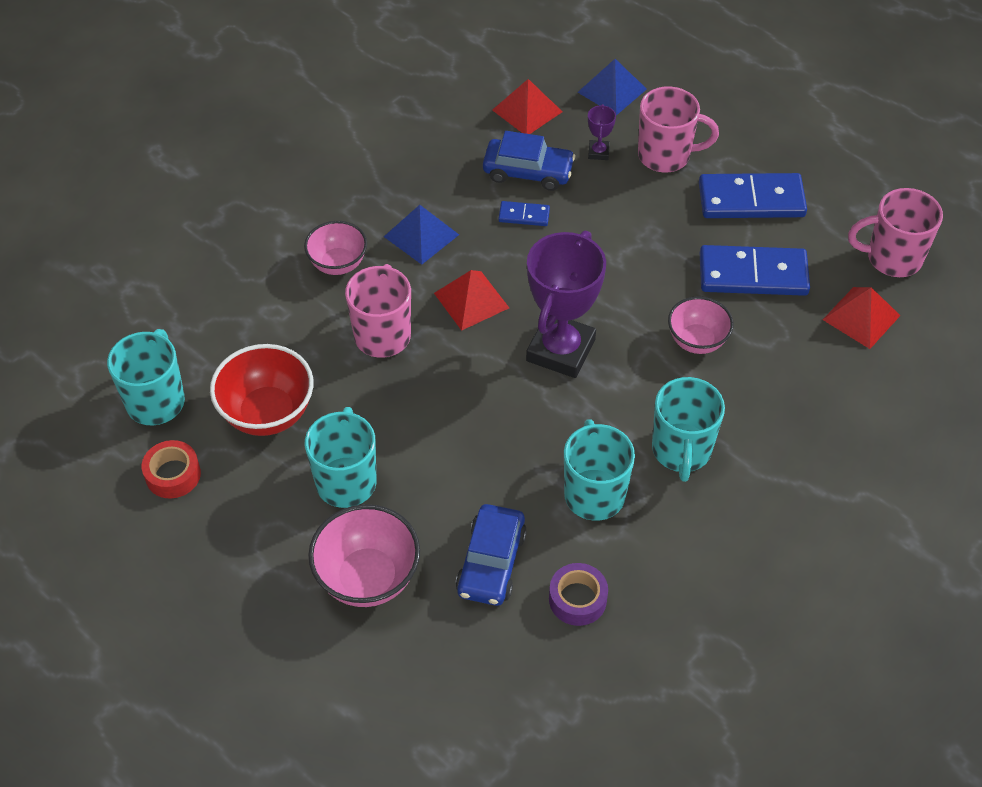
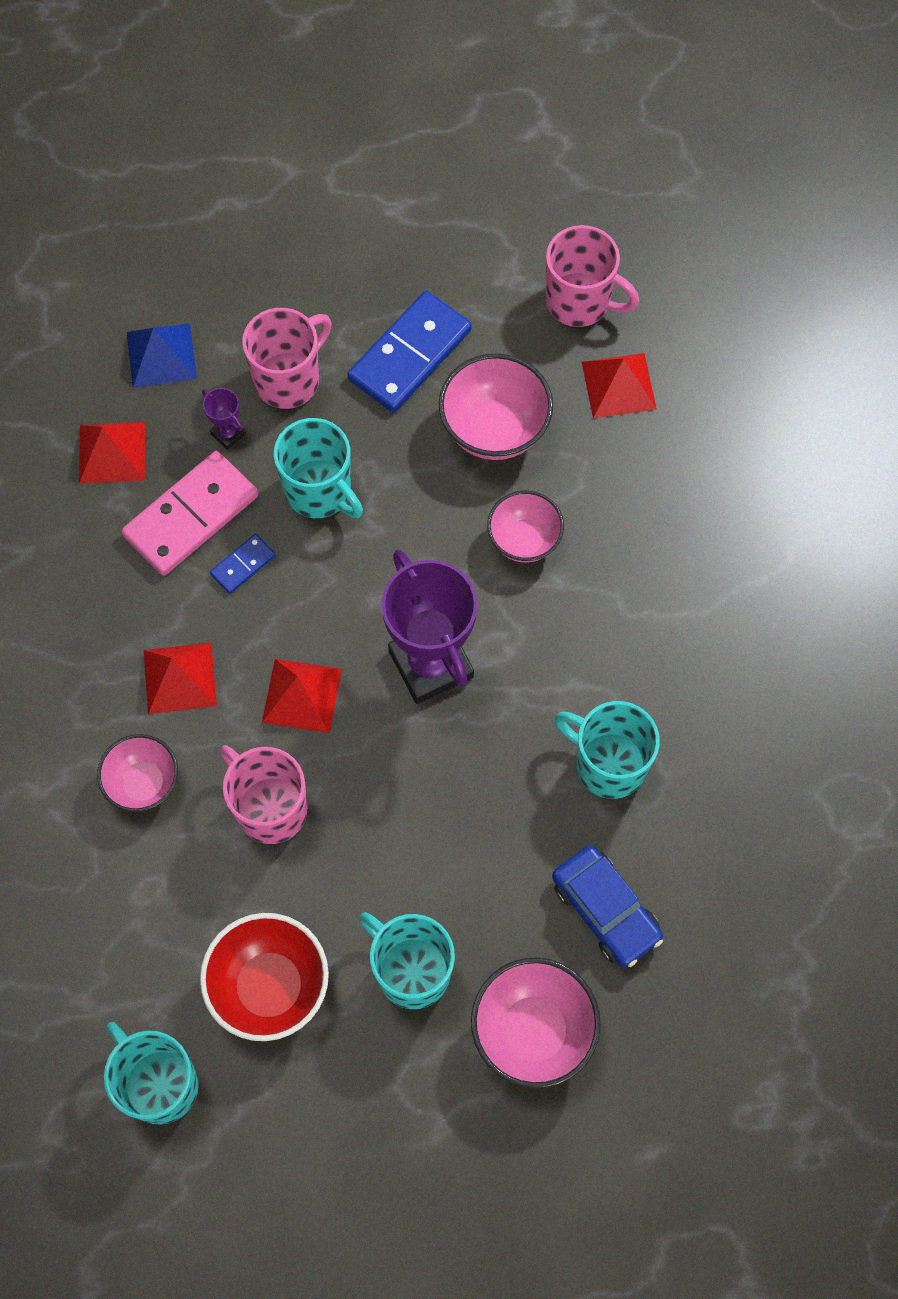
camera: 50 degrees left, 15 degrees up
(173, 475) = (265, 1129): red tape -> none
(421, 235) = (179, 678): blue pyramid -> red pyramid
(528, 171) = (191, 516): blue car -> pink domino
(577, 599) = (701, 867): purple tape -> none
(681, 451) = (627, 654): turquoise mug -> turquoise mug (319, 492)
(753, 274) = (494, 429): blue domino -> pink bowl
(892, 258) = (580, 302): pink mug -> pink mug turned 105 degrees counterclockwise

